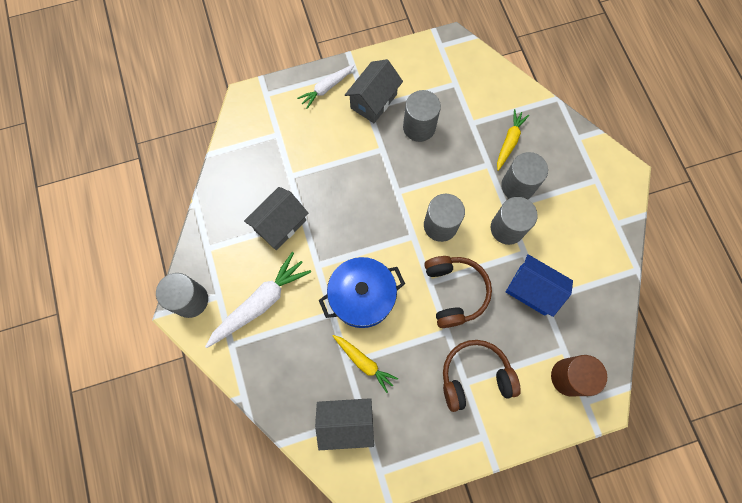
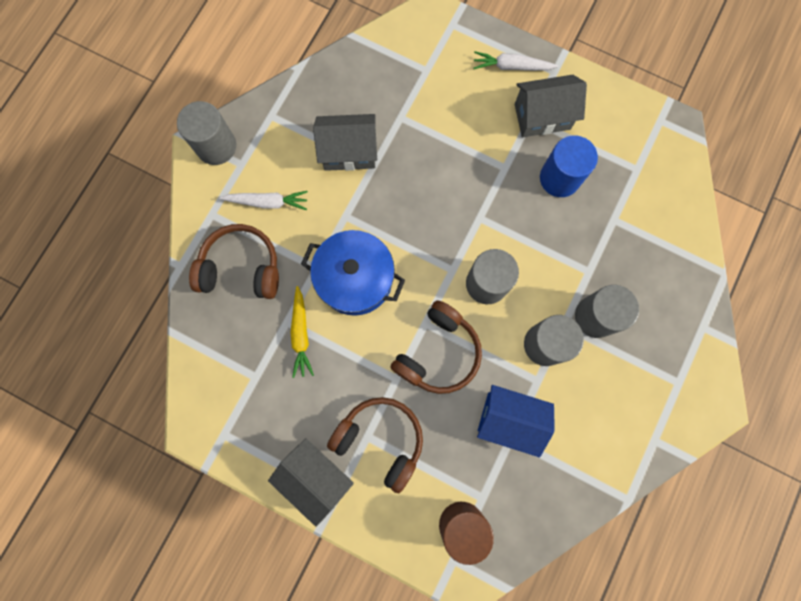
camera: 45 degrees right, 5 degrees up
(260, 303) = (267, 202): white carrot -> white carrot, size x0.61
(285, 359) = (241, 268): none -> brown headphones
(346, 422) = (237, 368): grey house -> grey house (316, 477)
(419, 127) = (559, 178): grey cylinder -> blue cylinder
(509, 142) = (631, 269): yellow carrot -> none
(532, 290) = (509, 419): blue house -> blue house turned 60 degrees counterclockwise

